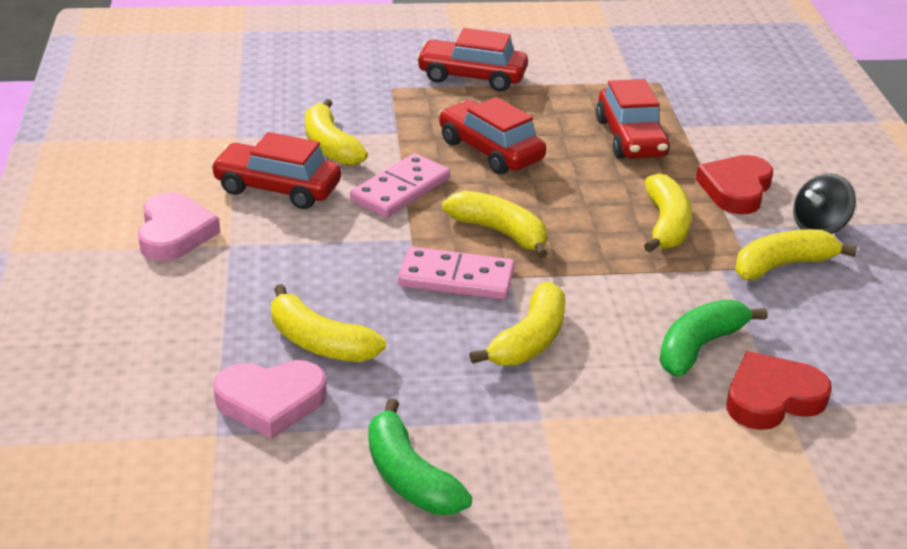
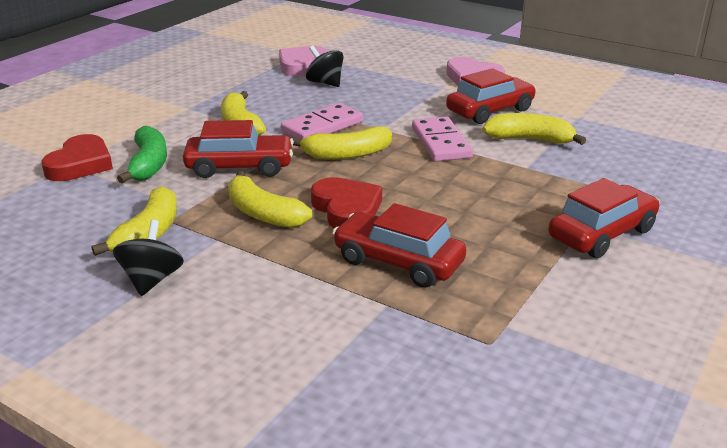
camera: 130 degrees right, 5 degrees down
(320, 342) = (325, 83): yellow banana -> black spinning top
(409, 477) = (210, 74): green banana -> none
(490, 151) = (455, 191): red car -> red car (240, 167)
(736, 189) = (254, 270): red heart -> red heart (346, 209)

